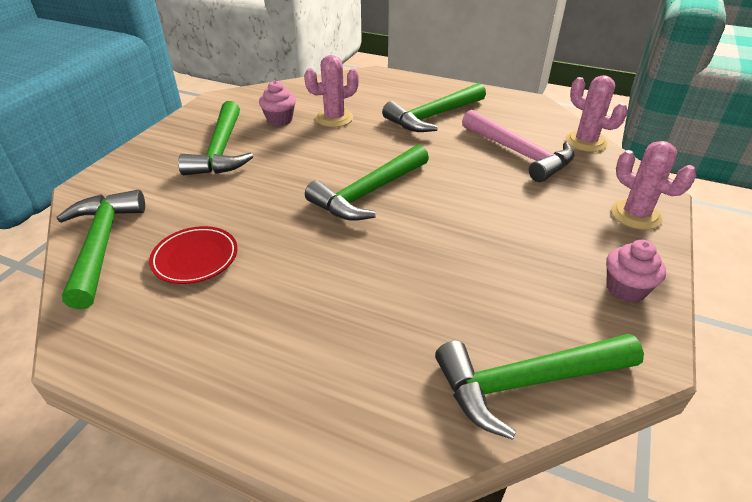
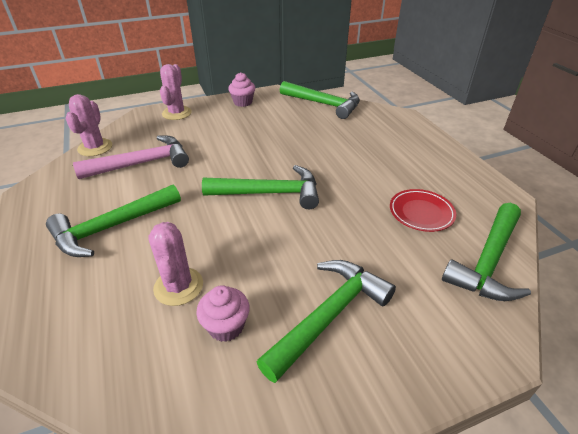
camera: 135 degrees left, 0 degrees up
(334, 118) = (178, 286): pink cactus -> pink cactus turned 60 degrees clockwise
(433, 116) = (112, 227): green hammer -> green hammer turned 135 degrees clockwise
(519, 153) = (142, 163): pink hammer -> pink hammer turned 60 degrees clockwise

